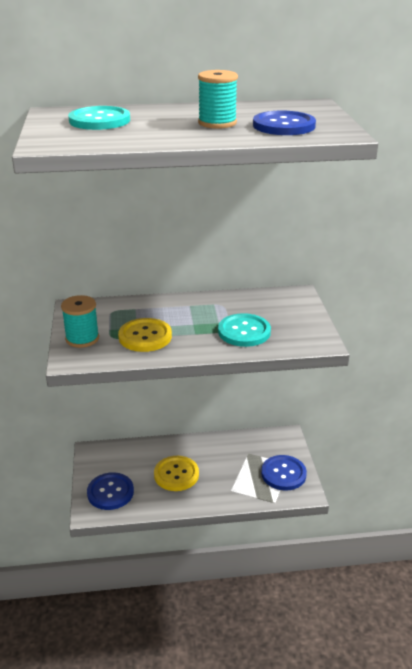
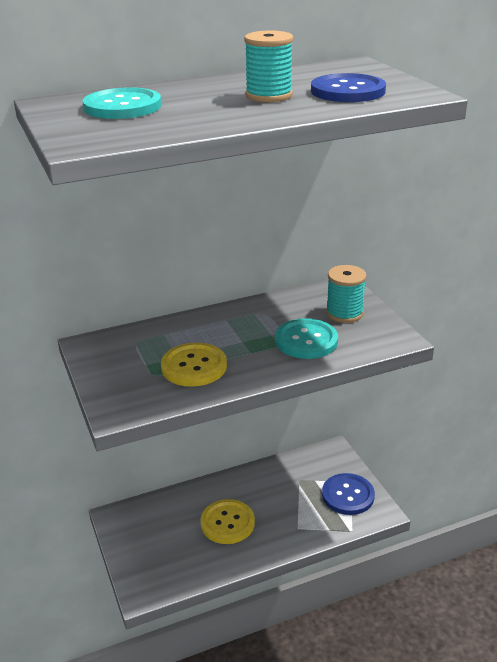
camera: 15 degrees left, 0 degrees up
(82, 338) = (118, 382): turquoise spool -> turquoise spool (344, 313)
(110, 492) = (157, 562): blue button -> none

